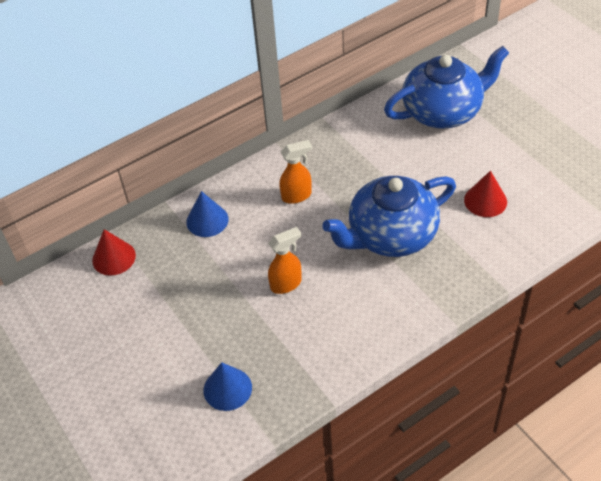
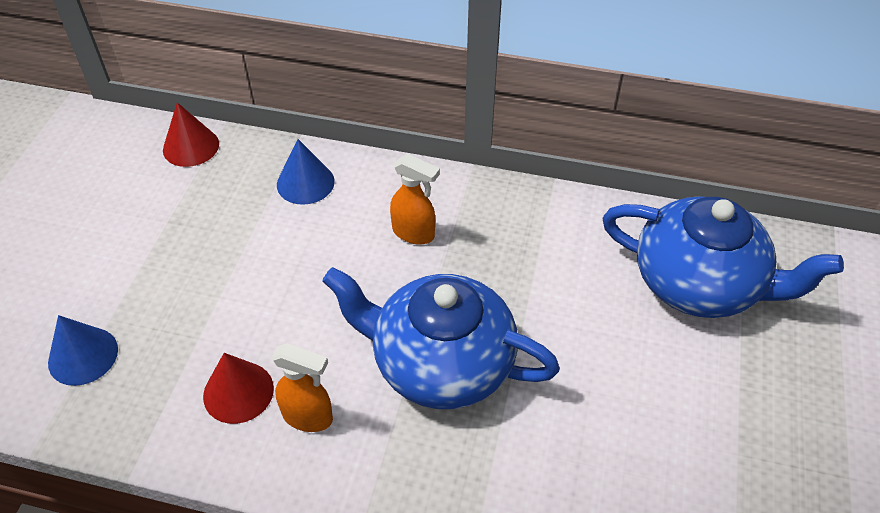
camera: 45 degrees right, 0 degrees up
(286, 284) = (275, 310): orange spray bottle -> orange spray bottle (308, 417)
(485, 201) = (600, 430): red cone -> red cone (238, 392)

